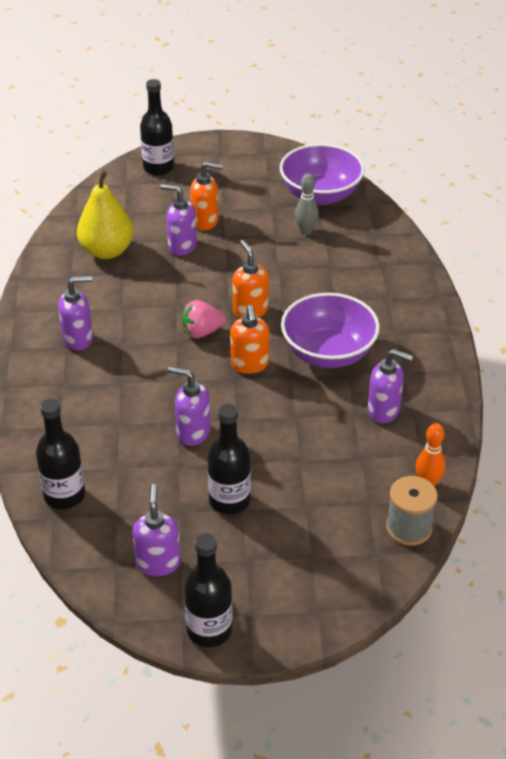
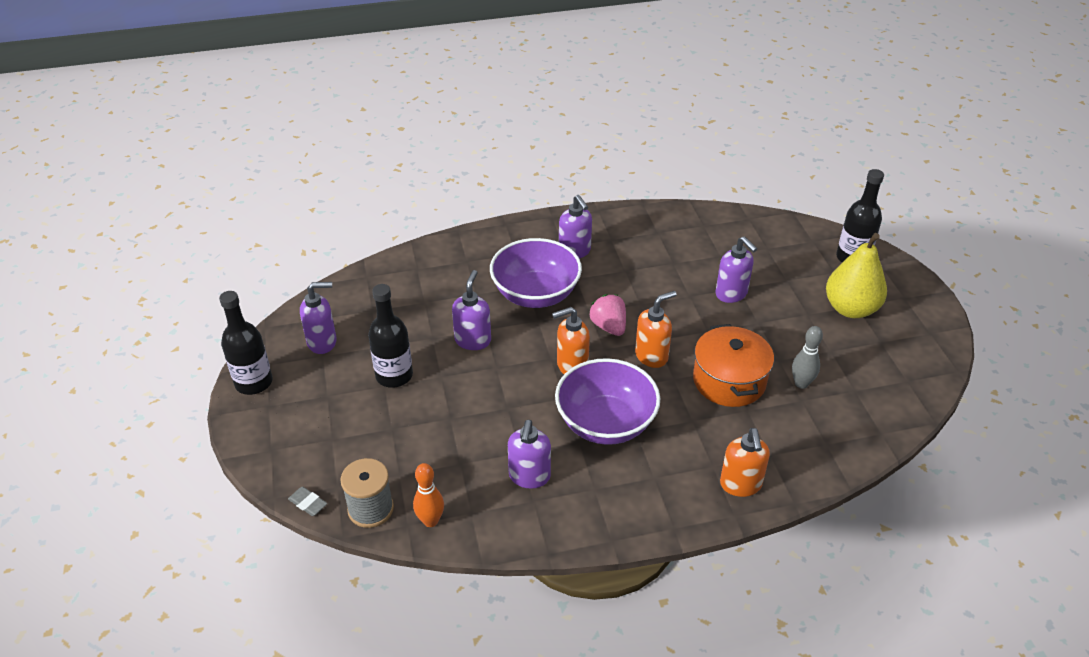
camera: 80 degrees right, 0 degrees up
(64, 495) = (390, 278): black bottle -> none
(107, 251) = (702, 247): yellow pear -> yellow pear (850, 309)
(182, 246) = (731, 294): purple soap dispenser -> purple soap dispenser turned 135 degrees clockwise
(205, 221) = (780, 304): orange soap dispenser -> orange soap dispenser (740, 485)
(293, 270) = (729, 381): none -> orange pot
(320, 195) = (875, 389): purple bowl -> purple bowl (535, 294)
(396, 578) = (308, 503): none -> grey eraser

